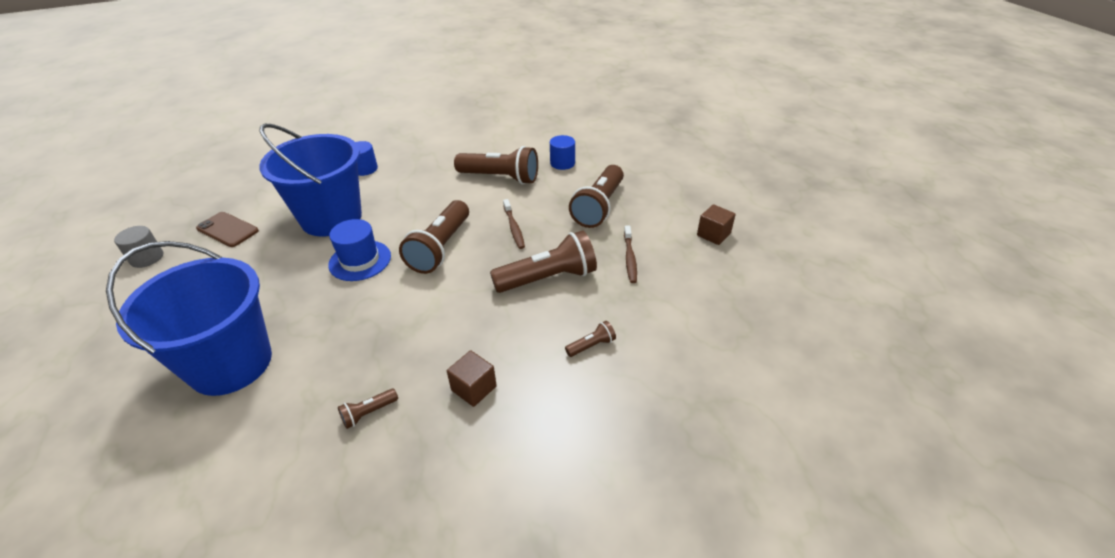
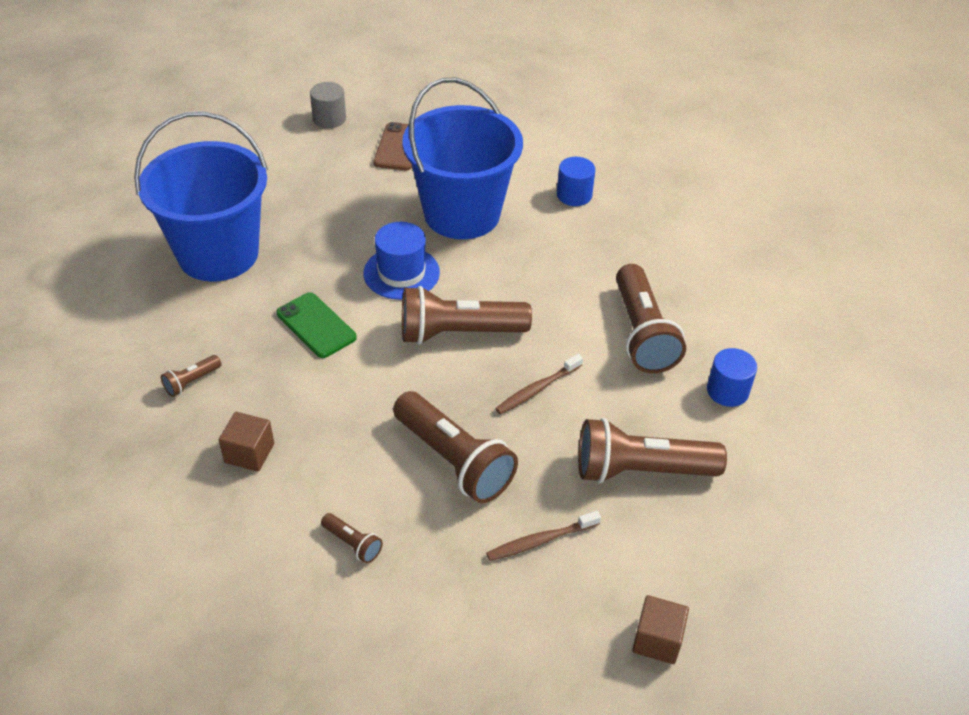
camera: 65 degrees right, 5 degrees up
(368, 413) = (191, 382): brown flashlight -> brown flashlight turned 75 degrees counterclockwise
(372, 318) = (316, 325): none -> green phone

